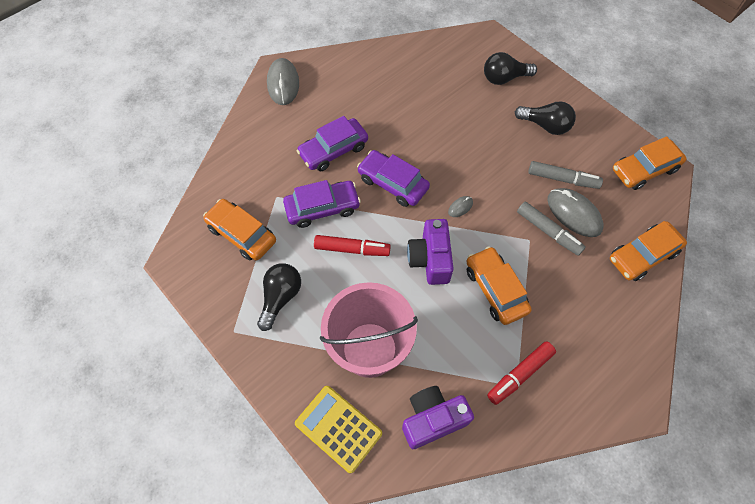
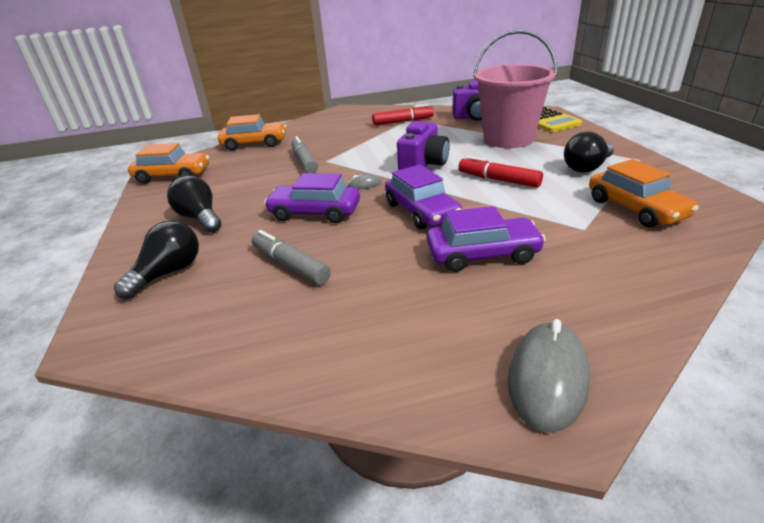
camera: 150 degrees left, 30 degrees down
(322, 208) = (521, 209): purple car -> purple car (315, 212)
(495, 289) = (383, 146): orange car -> none
(504, 78) = (168, 273): black light bulb -> black light bulb turned 75 degrees counterclockwise
(562, 179) = (247, 183): grey marker -> grey marker (290, 265)
(573, 214) = (270, 166): grey mouse -> none

